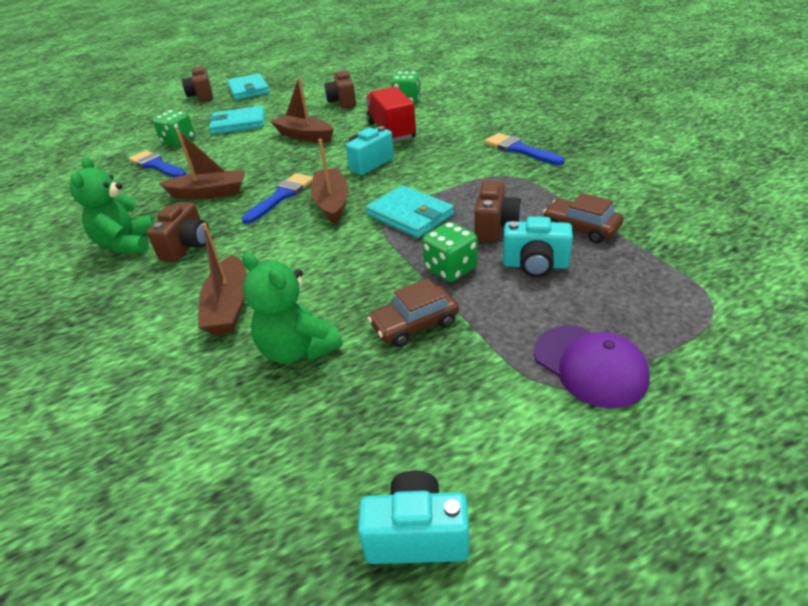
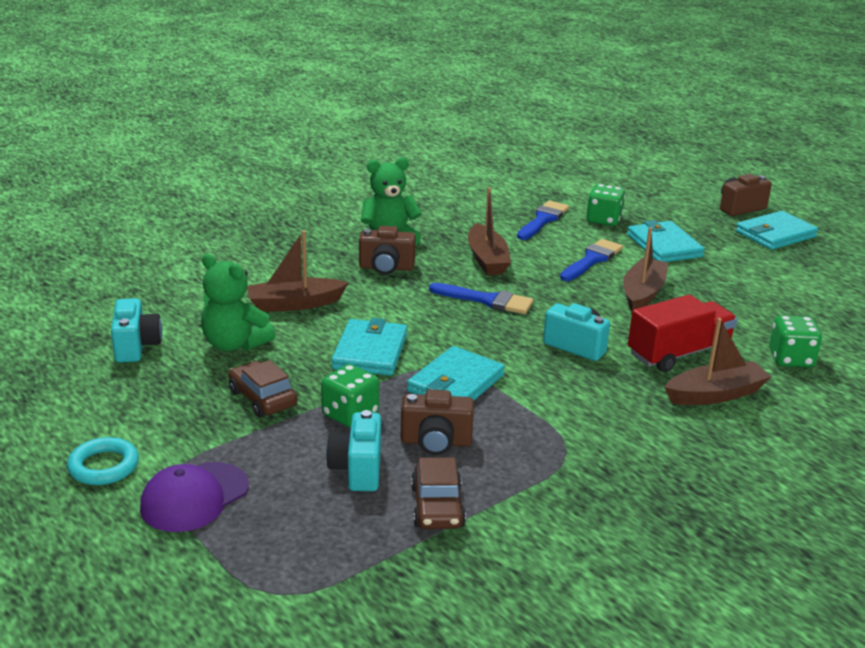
camera: 75 degrees right, 10 degrees down
(298, 350) = (234, 344): green teddy bear -> green teddy bear turned 90 degrees counterclockwise
(332, 203) = (476, 332): brown boat -> brown boat (715, 394)
(343, 102) = (764, 307): brown camera -> none
(345, 257) = (370, 351): none -> turquoise wallet
(417, 535) = (44, 413): turquoise camera -> turquoise camera (136, 346)
(519, 149) = (650, 462): blue brush -> blue brush (592, 260)
(541, 449) = (104, 466): none -> turquoise ring
(581, 228) = (437, 507): brown car -> brown car turned 150 degrees clockwise

